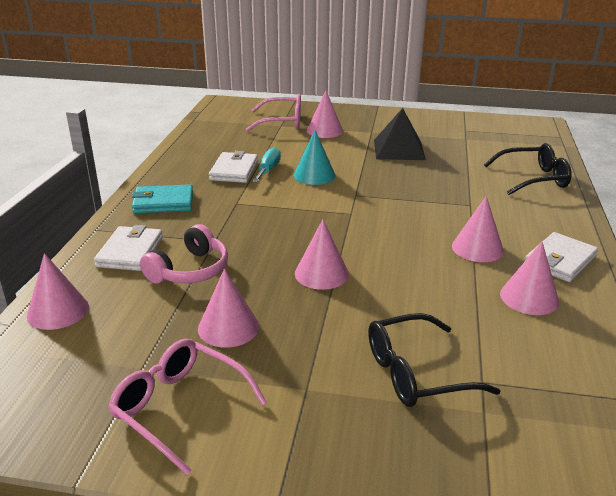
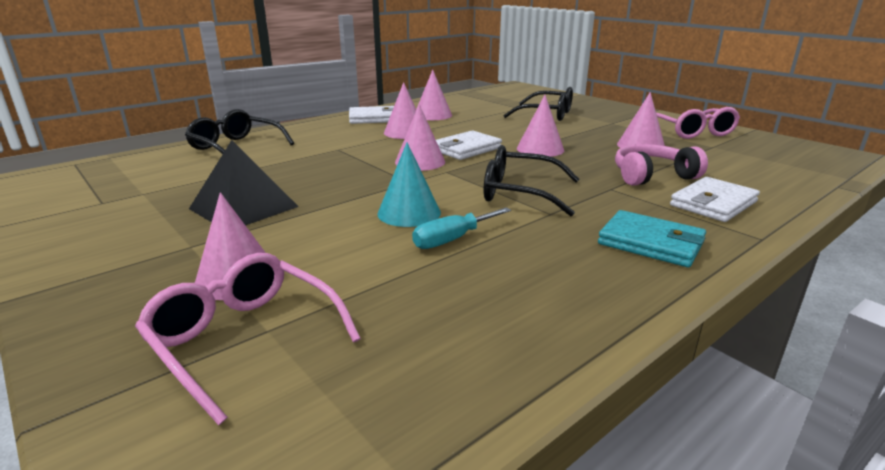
camera: 140 degrees left, 5 degrees down
(58, 311) = (791, 183): pink cone -> pink cone (420, 162)
(234, 170) = (502, 256): white wallet -> white wallet (466, 149)
(273, 212) = (519, 193): none -> black glasses

